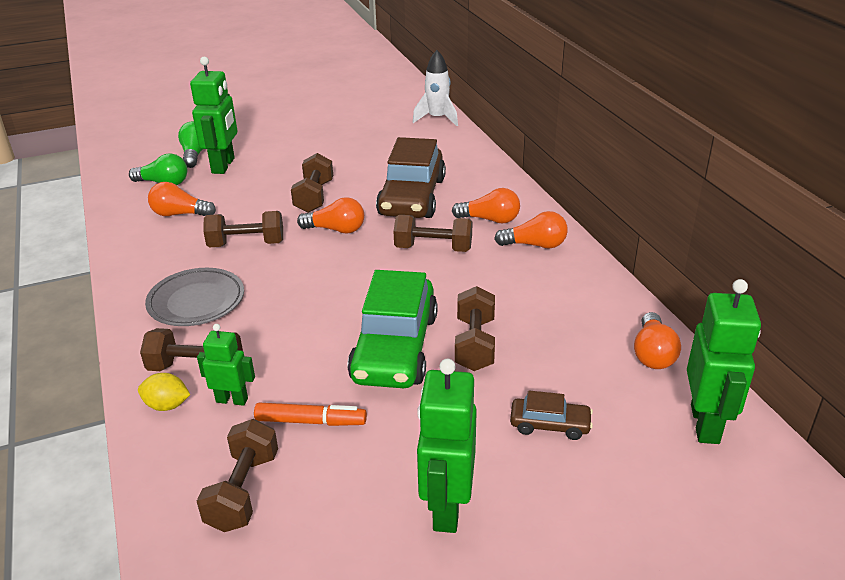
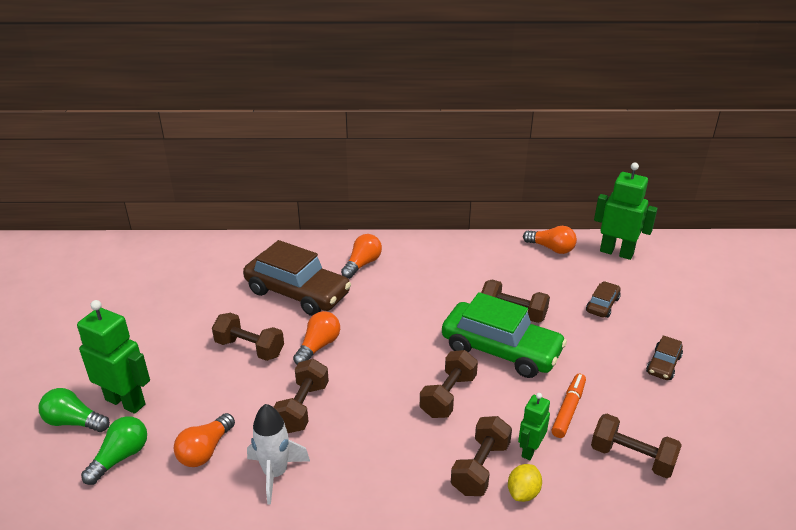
camera: 70 degrees left, 0 degrees up
(196, 302) = (380, 456): grey plate -> none
(433, 248) = (384, 301): brown dumbbell -> brown dumbbell (448, 396)
(437, 118) = (170, 245): white rocket -> white rocket (275, 473)
(446, 508) = (663, 364): green robot -> brown car
(535, 245) = (410, 254): orange light bulb -> none

